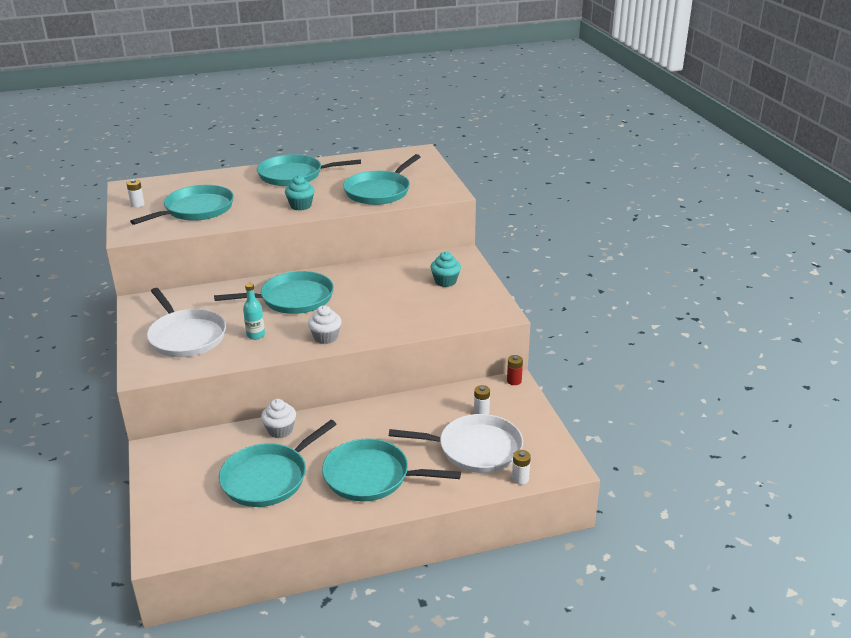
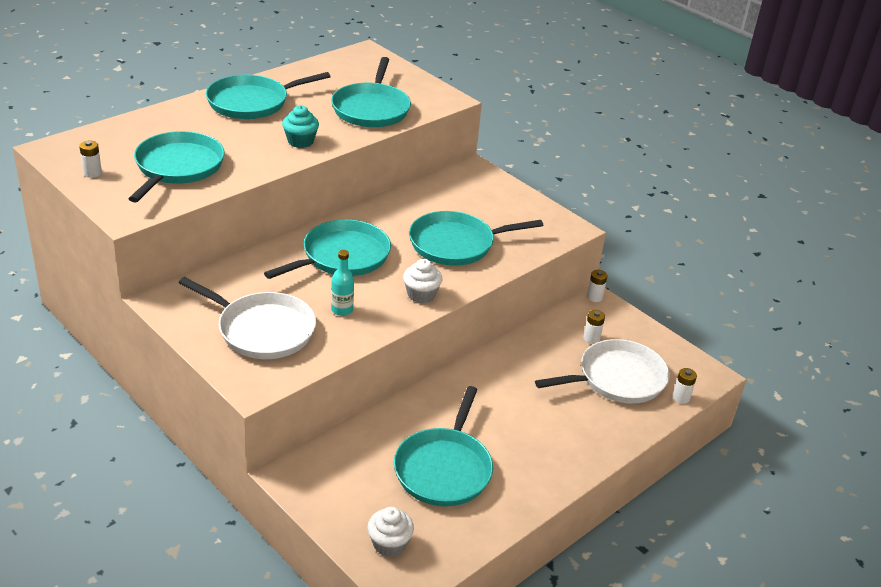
camera: 30 degrees left, 5 degrees up
(280, 430) = (410, 412): white cupcake -> white cupcake (389, 544)
(371, 476) = (545, 436): turquoise pan -> turquoise pan (456, 244)
(445, 281) = (485, 202): turquoise cupcake -> none
(514, 381) = (594, 297): red battery -> white battery

